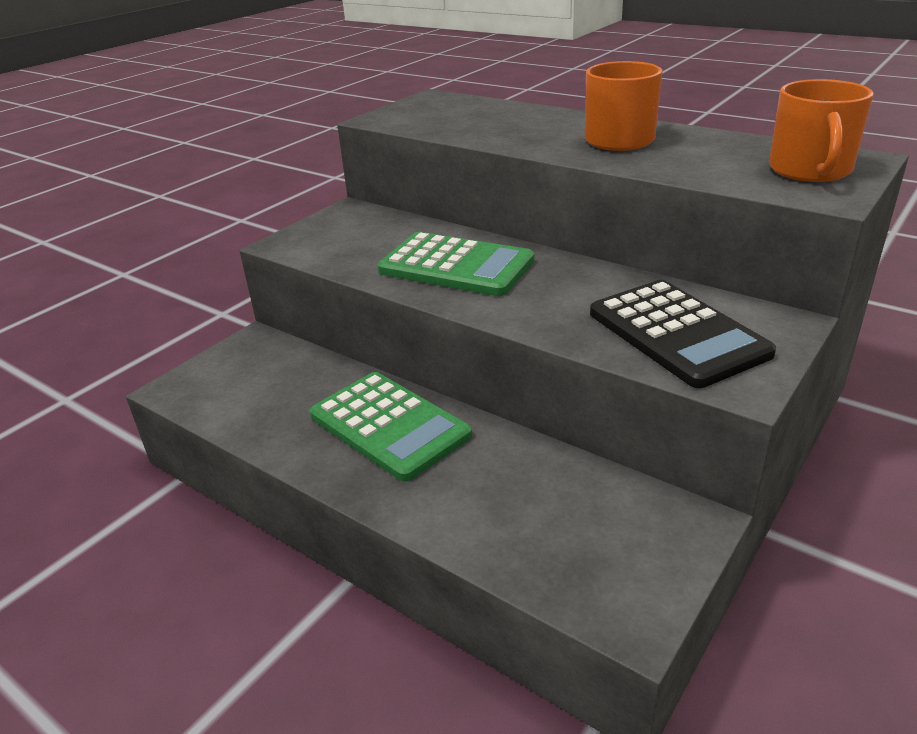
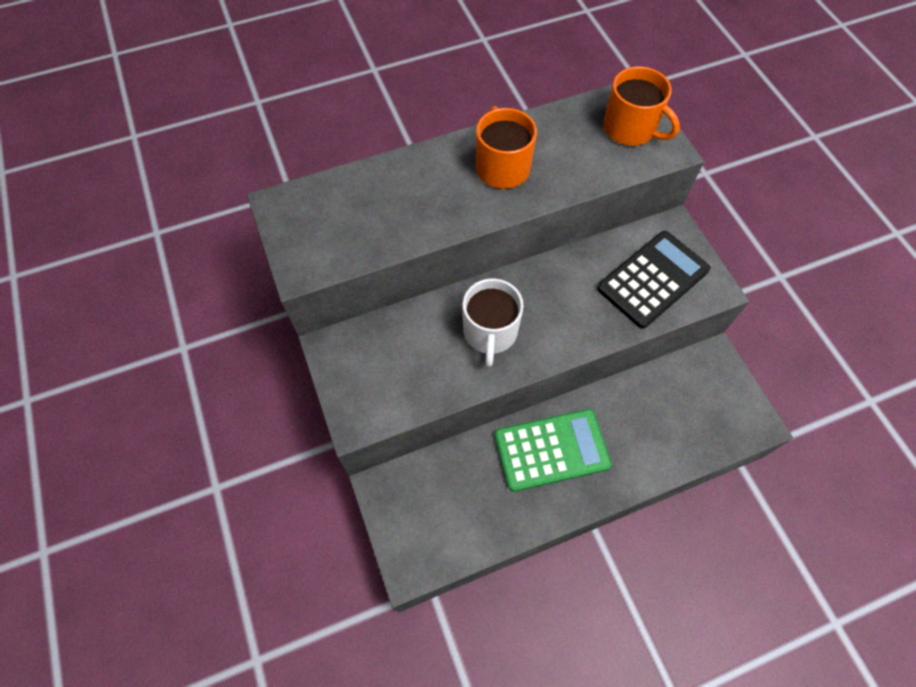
camera: 60 degrees left, 30 degrees up
(456, 266) = (490, 332): green calculator -> white mug
(677, 333) = (653, 279): black calculator -> black calculator turned 45 degrees counterclockwise

